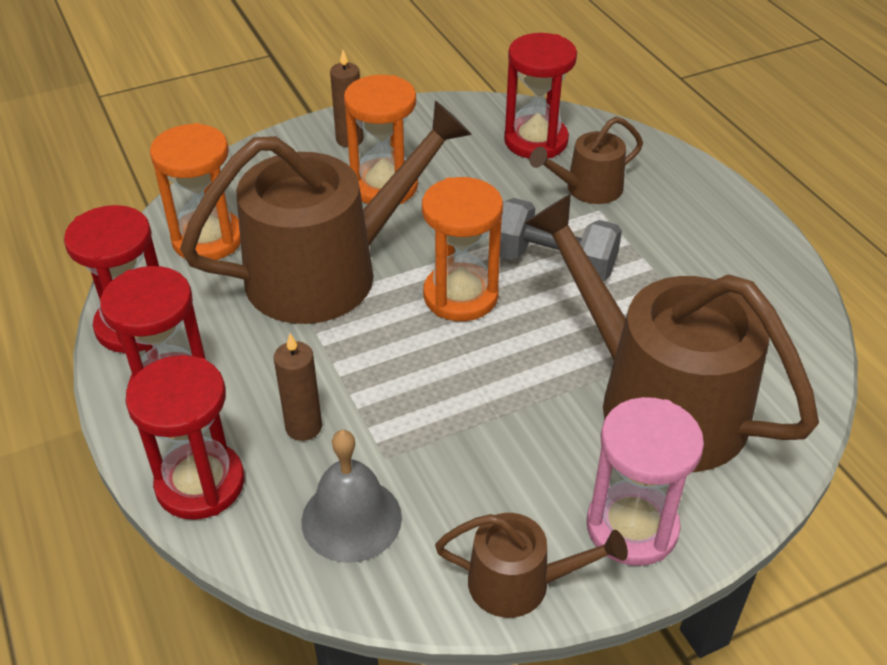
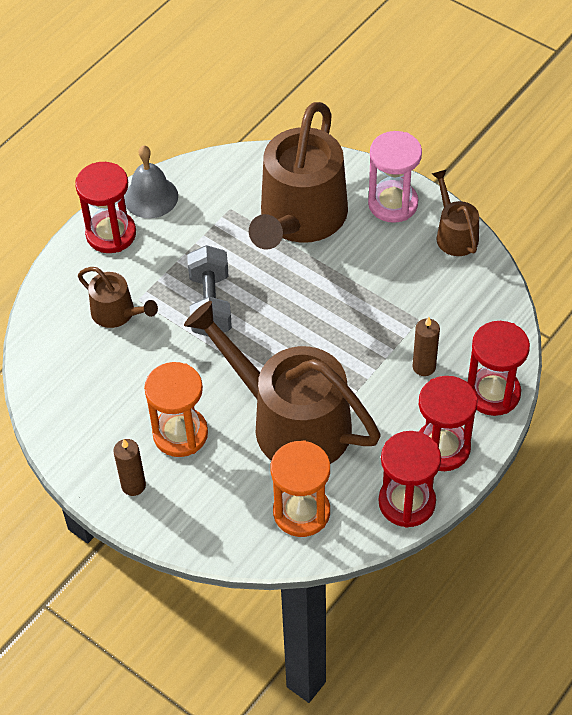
camera: 115 degrees left, 10 degrees up
(351, 519) = (466, 315): grey bell -> grey bell (151, 197)
(460, 296) = (270, 339): orange hourglass -> none
(536, 141) = (72, 364): red hourglass -> red hourglass (111, 234)

